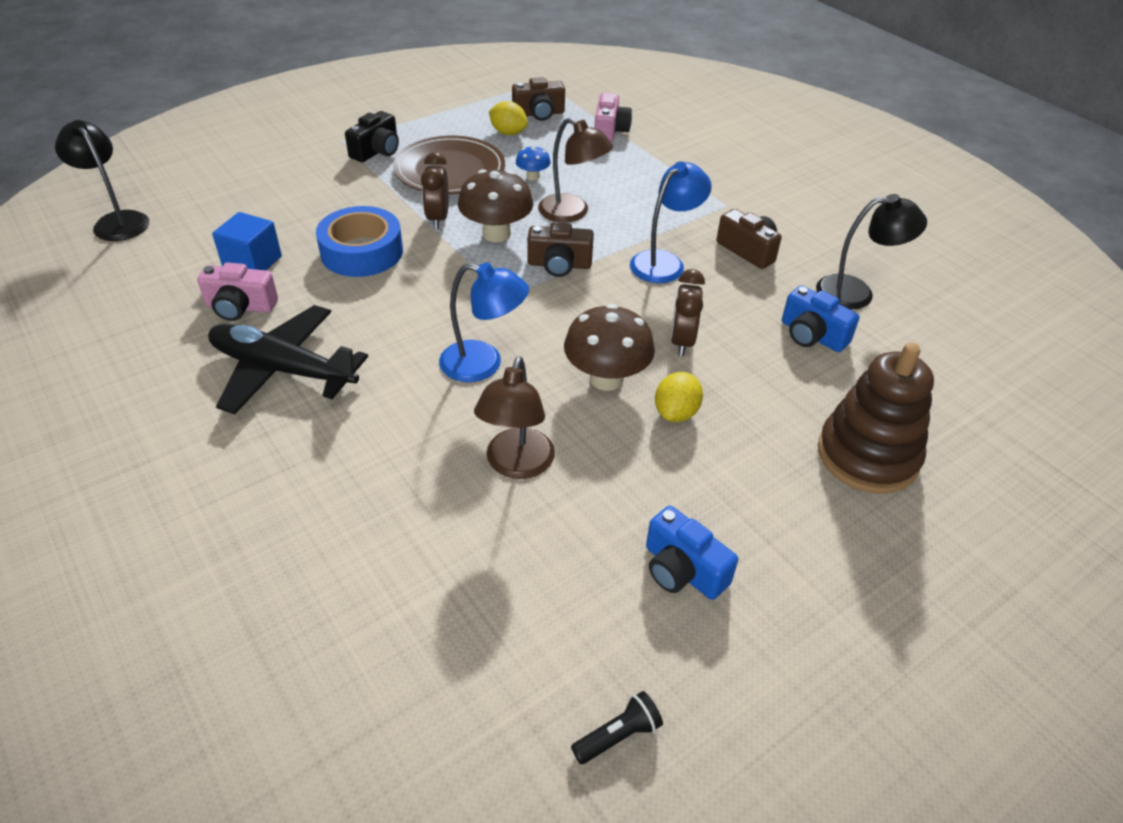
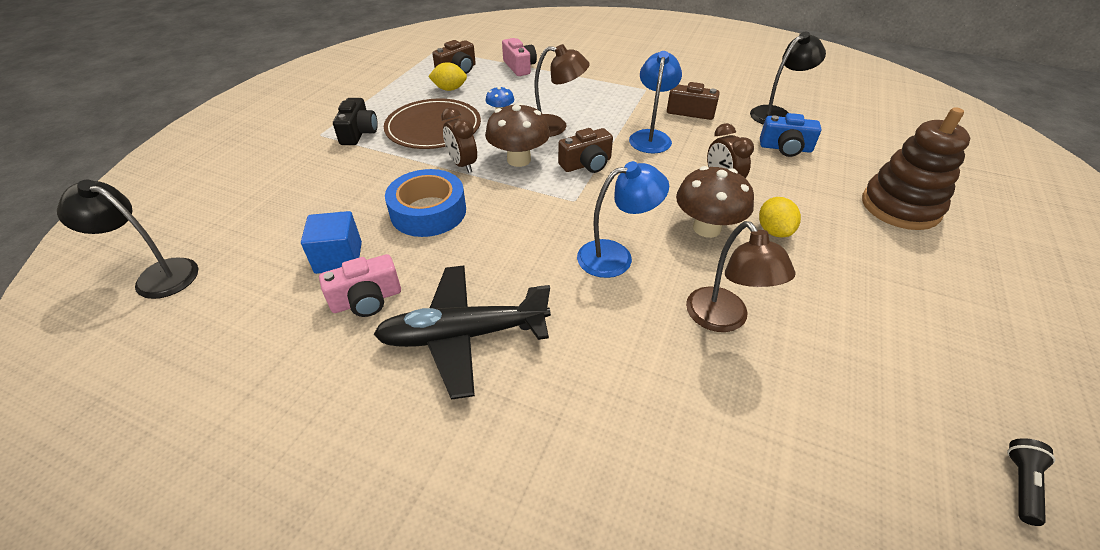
camera: 30 degrees left, 0 degrees up
(682, 570) = (905, 336): blue camera -> none

